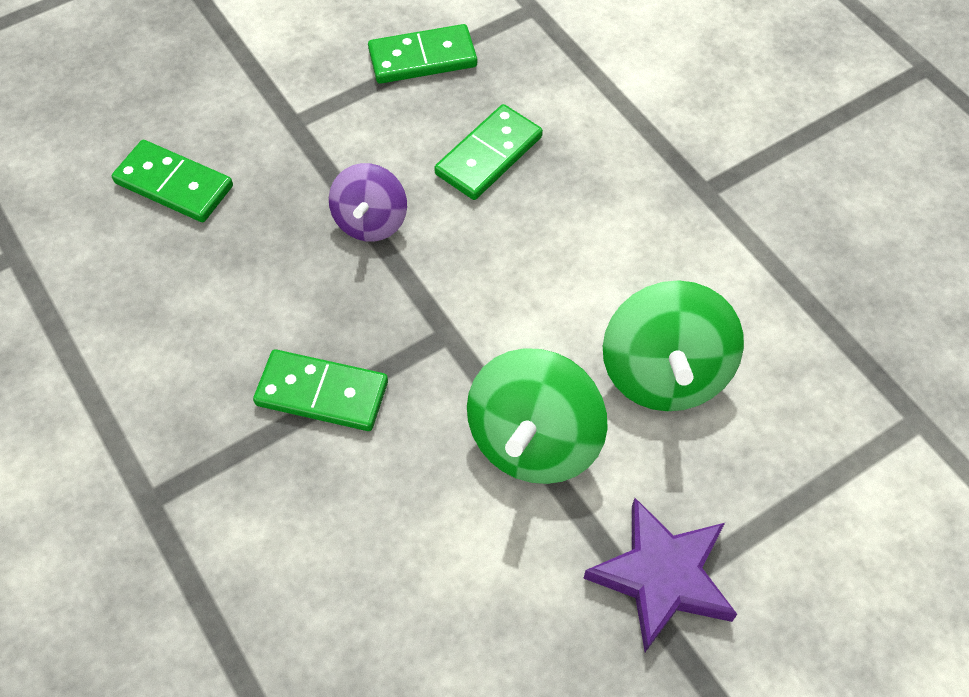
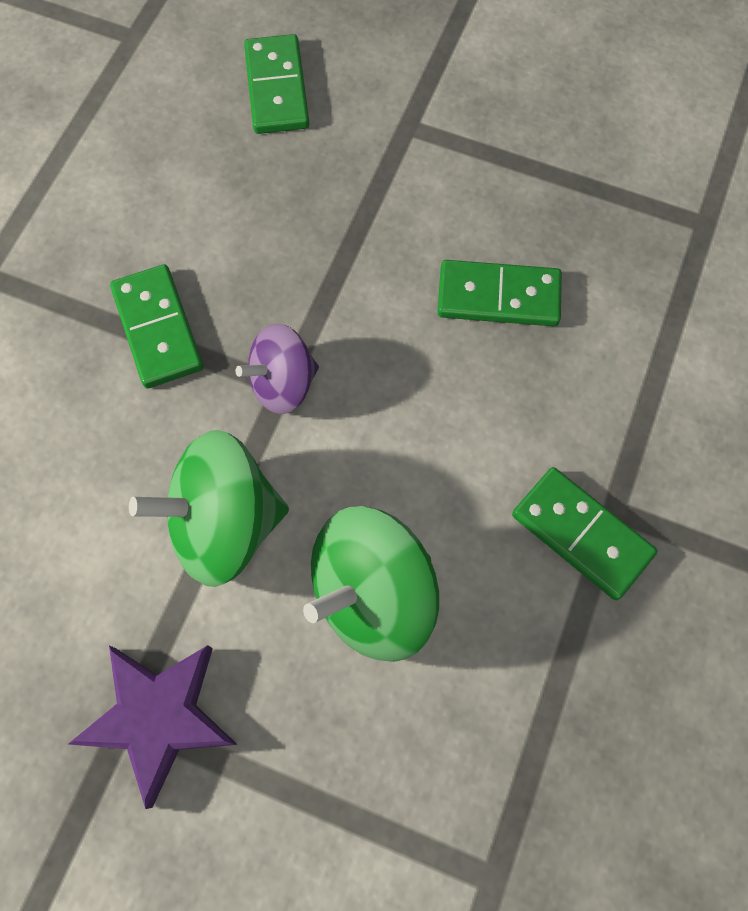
camera: 55 degrees right, 10 degrees up
(370, 221) = (352, 251): purple spinning top -> purple spinning top (283, 383)
(422, 58) = (563, 173): green domino -> green domino (581, 535)

